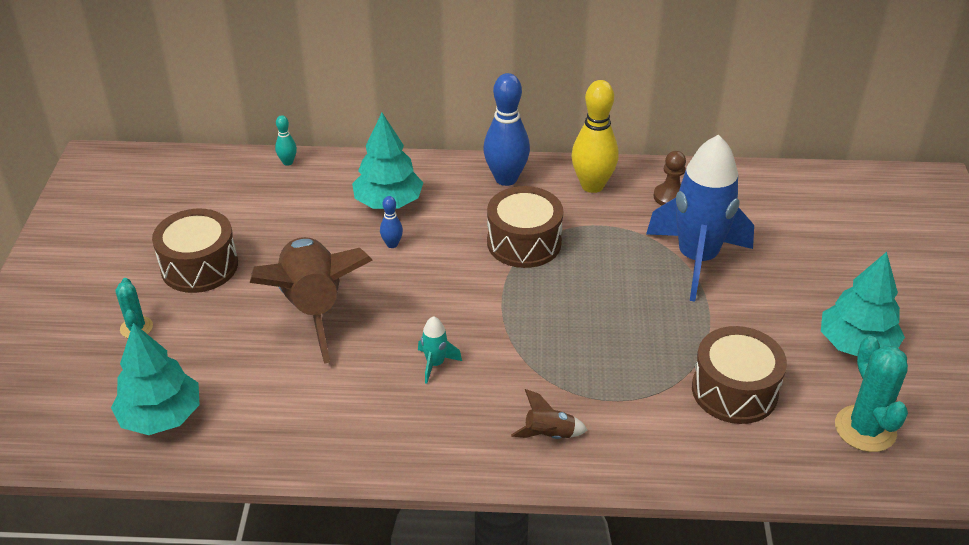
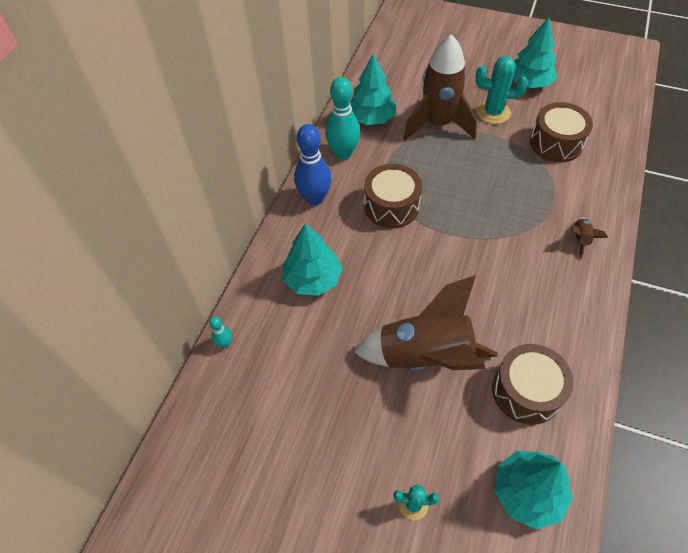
camera: 70 degrees left, 15 degrees up
(199, 266) = (345, 438): brown drum -> brown drum (526, 391)
(392, 244) = (365, 287): blue bowling pin -> none
(435, 364) = (504, 287): turquoise rocket -> none
(592, 185) = (343, 153): yellow bowling pin -> turquoise bowling pin
(670, 197) = (371, 118): brown pawn -> turquoise tree
(697, 259) = (437, 124): blue rocket -> brown rocket
(865, 429) = (593, 101): turquoise cactus -> turquoise cactus (493, 112)

